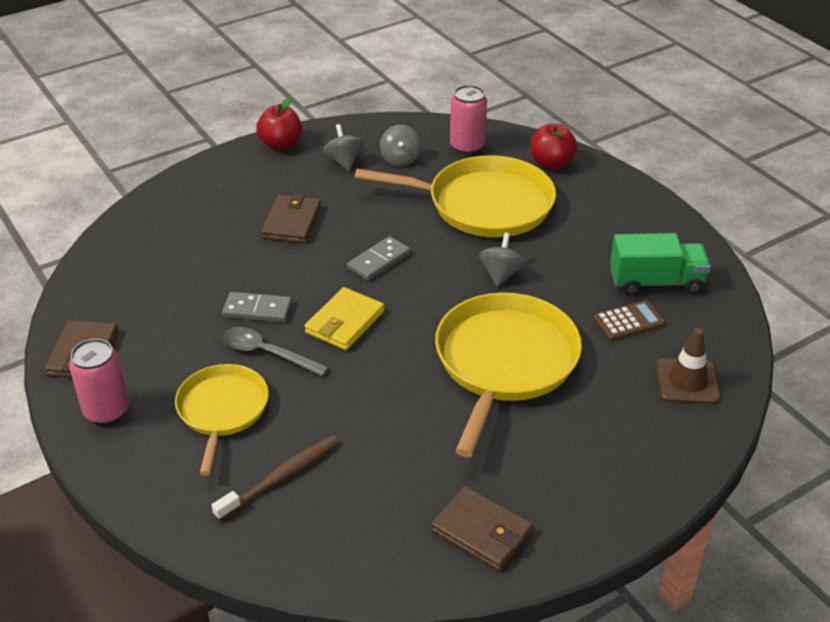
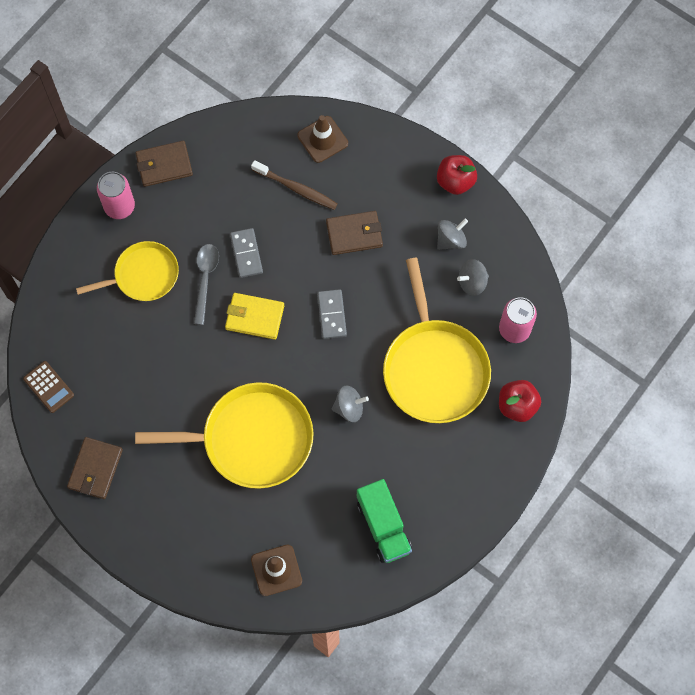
camera: 70 degrees right, 30 degrees up
(160, 218) = (322, 139): none -> brown traffic cone
(281, 477) = (100, 335): brown toothbrush -> brown toothbrush (296, 188)
(379, 261) = (331, 315): grey domino -> grey domino turned 60 degrees clockwise
(628, 321) = (328, 515): brown calculator -> brown calculator (48, 387)

